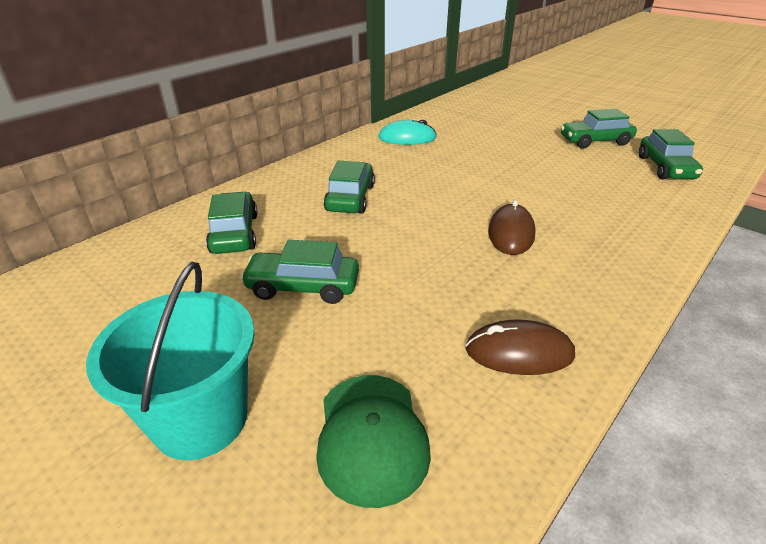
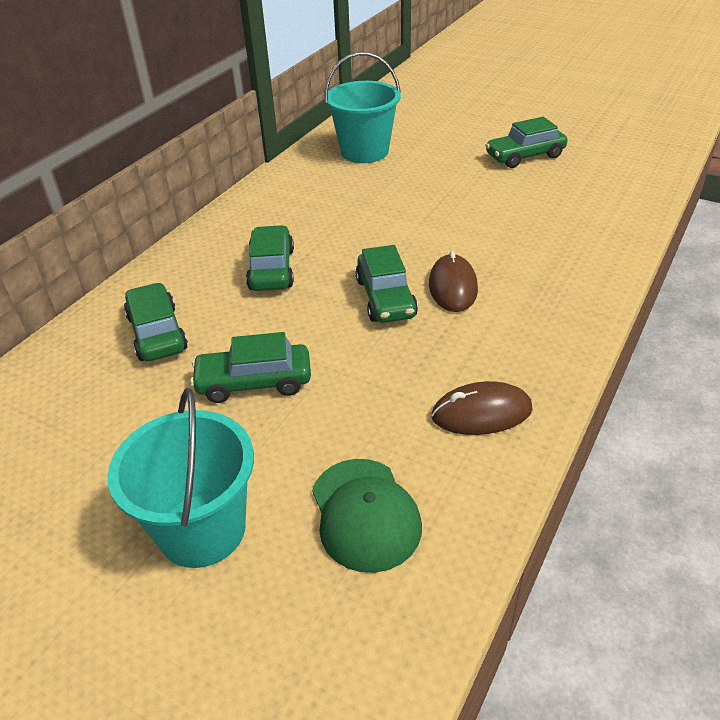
camera: 10 degrees left, 5 degrees up
(407, 138) = (314, 179): turquoise mouse -> none
(454, 124) = (364, 151): none -> turquoise bucket
(665, 168) = (601, 182): green car -> green car (385, 298)

